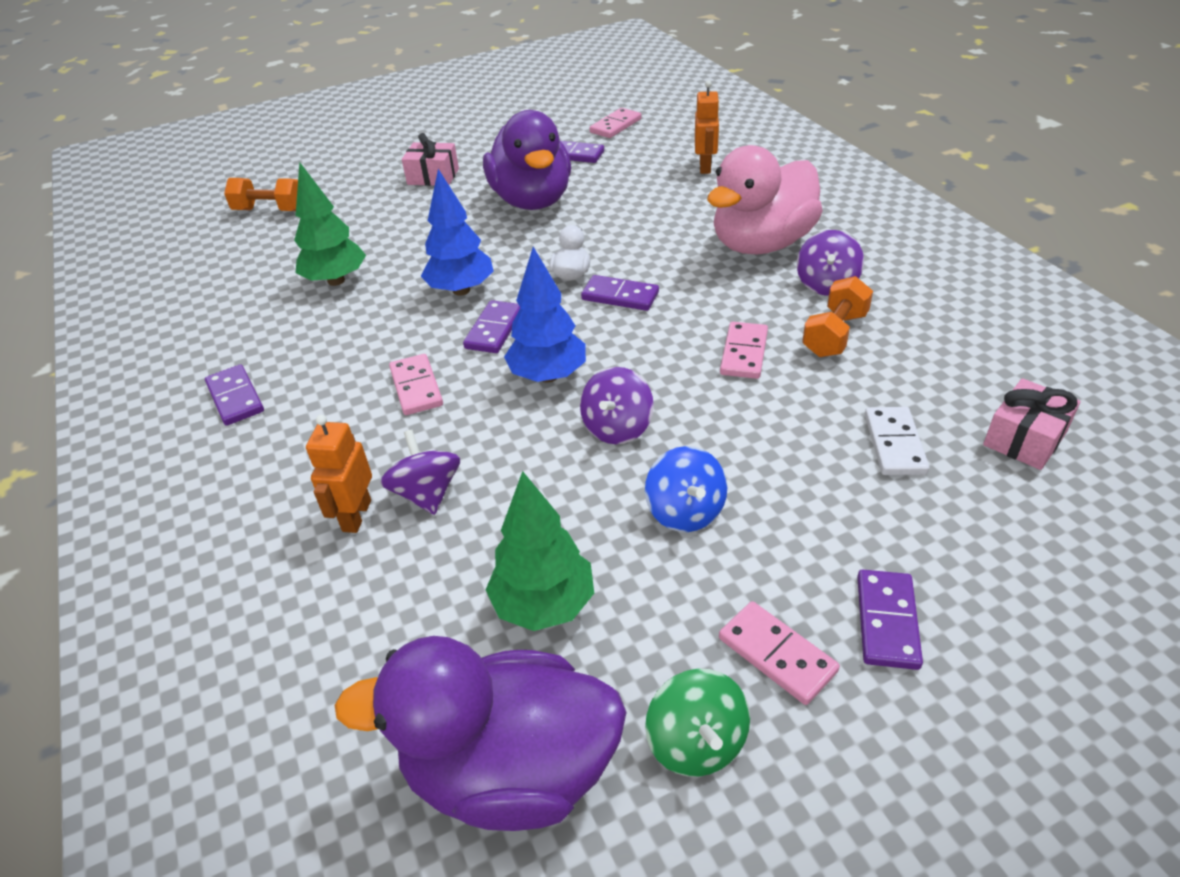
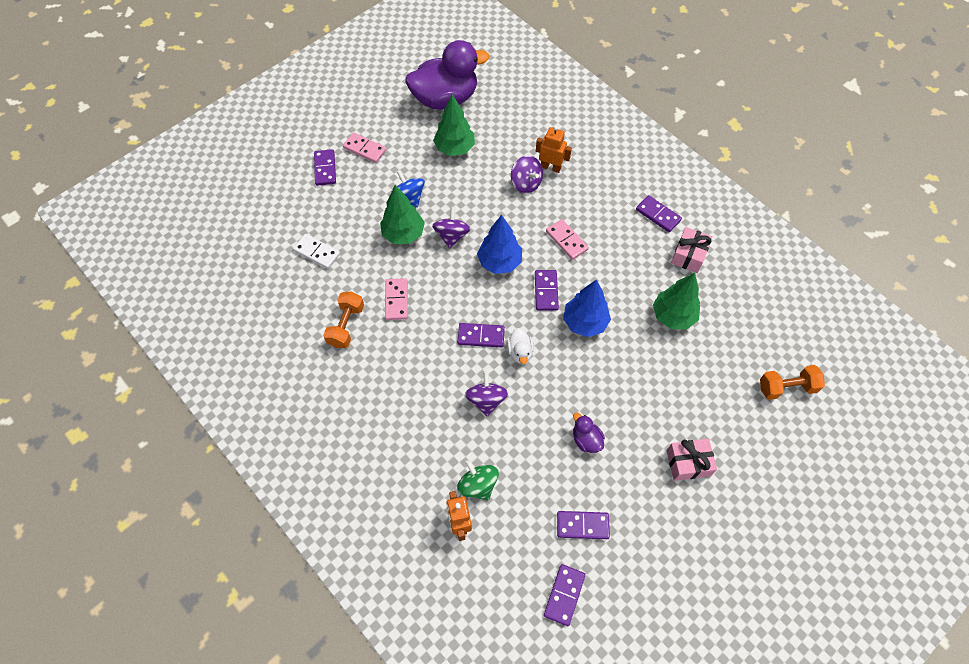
camera: 160 degrees right, 20 degrees up
(356, 516) = (550, 167): orange robot -> orange robot turned 60 degrees counterclockwise
(532, 201) = (586, 439): purple duck -> purple duck, size x0.41
(615, 126) = (564, 595): pink domino -> purple domino
(696, 742) = (388, 118): green spinning top -> green spinning top (478, 485)
(711, 446) = (403, 234): none -> green tree
(761, 244) = (398, 412): pink duck -> none
(826, 284) = (352, 373): purple spinning top -> purple spinning top (486, 400)
(894, 444) = (317, 252): white domino -> white domino turned 45 degrees counterclockwise
(1025, 439) = (255, 268): pink gift -> pink gift (688, 255)

